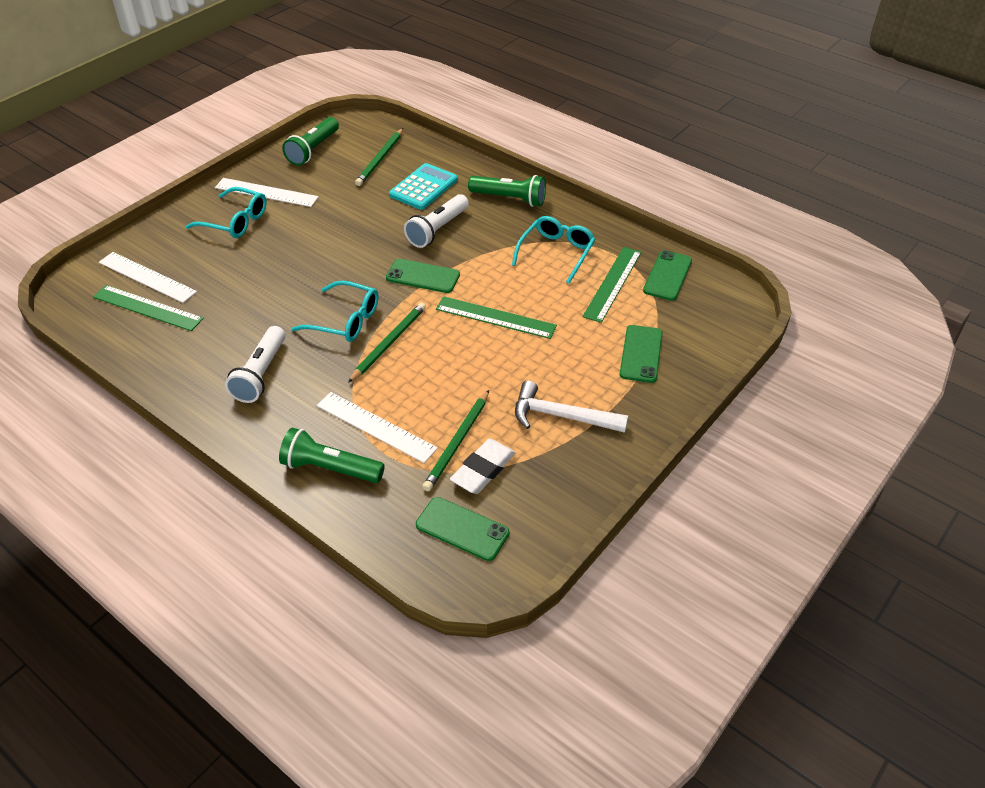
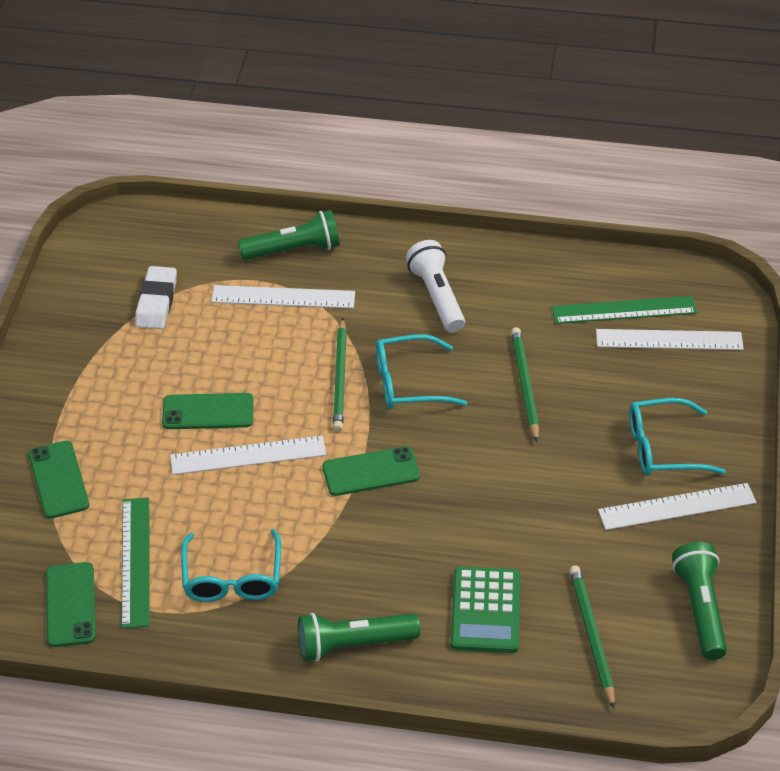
camera: 150 degrees right, 0 degrees up
(423, 187) = (486, 610): turquoise calculator -> green calculator
(437, 230) = (408, 546): white flashlight -> none
(458, 442) = (196, 314): green pencil -> green pencil (524, 385)
(462, 529) = (144, 252): green phone -> green phone (208, 412)
(495, 317) = (248, 455): green ruler -> white ruler
(562, 416) = (110, 377): white hammer -> none

